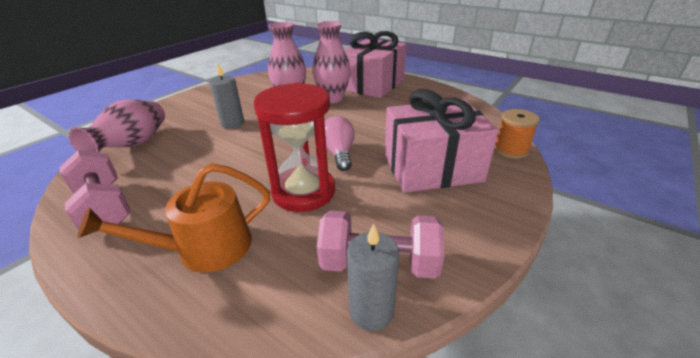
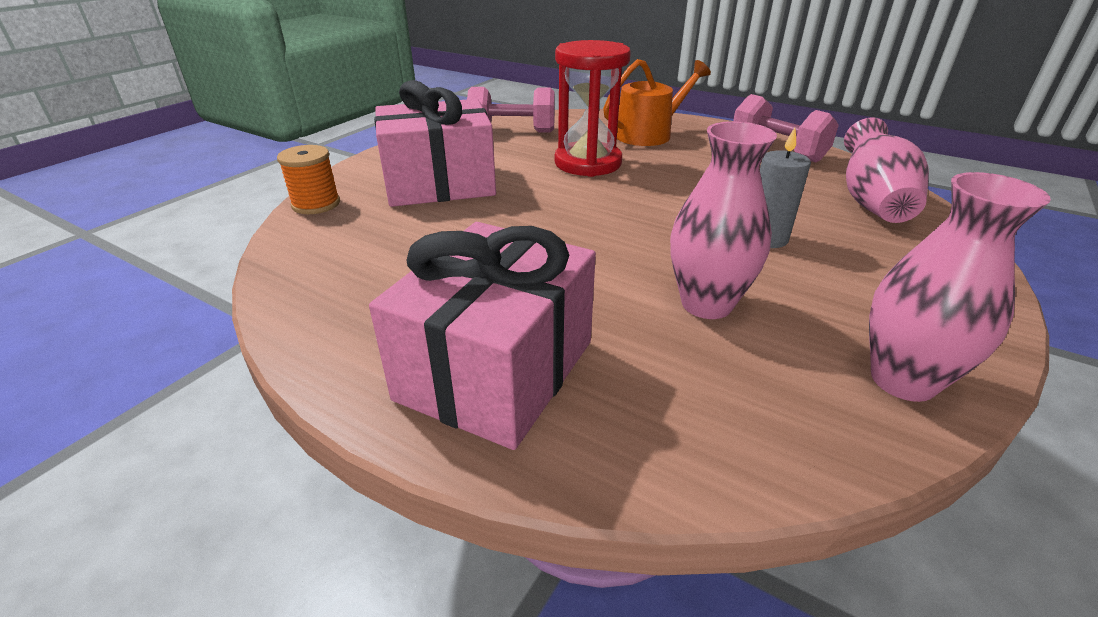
camera: 175 degrees right, 0 degrees up
(333, 99) = (602, 306): pink vase -> pink vase (903, 380)
(339, 153) = (559, 197): pink light bulb -> none
(371, 311) = (519, 119): grey candle -> none

